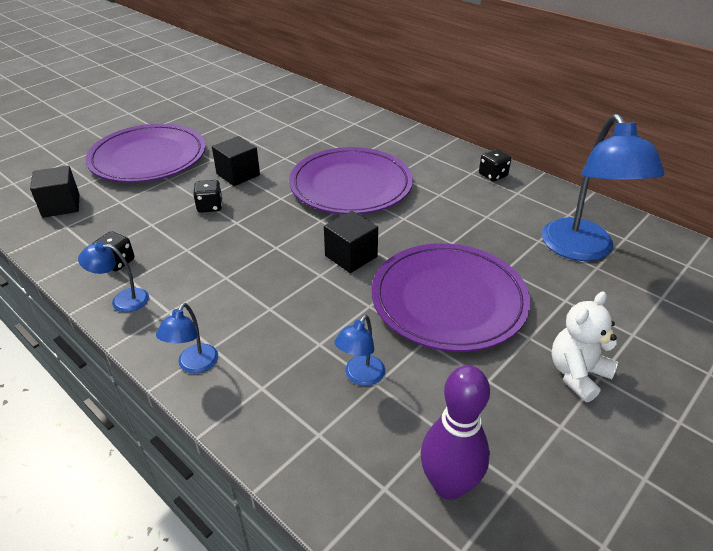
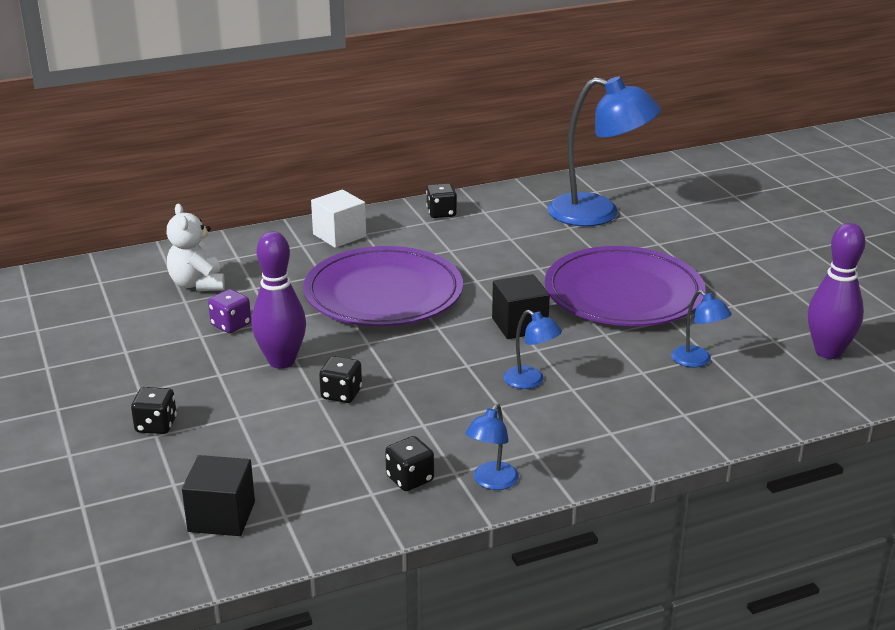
camera: 65 degrees left, 10 degrees down
(148, 158) = (156, 425): purple plate -> black dice
(194, 365) = (632, 447): blue lamp -> blue lamp (530, 381)
(238, 174) = (281, 361): black cube -> purple bowling pin
(270, 146) = (231, 325): none -> purple dice
(416, 147) = (339, 235): none -> white cube
(577, 374) = (745, 268): white teddy bear -> white teddy bear (197, 284)

